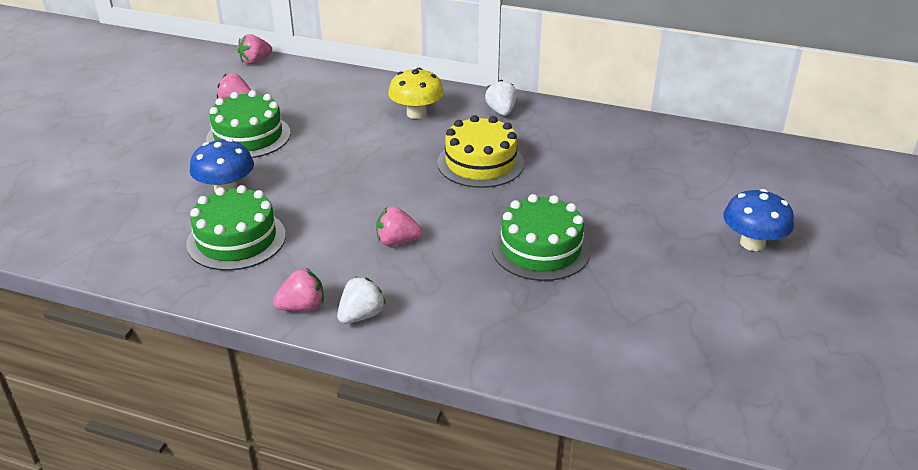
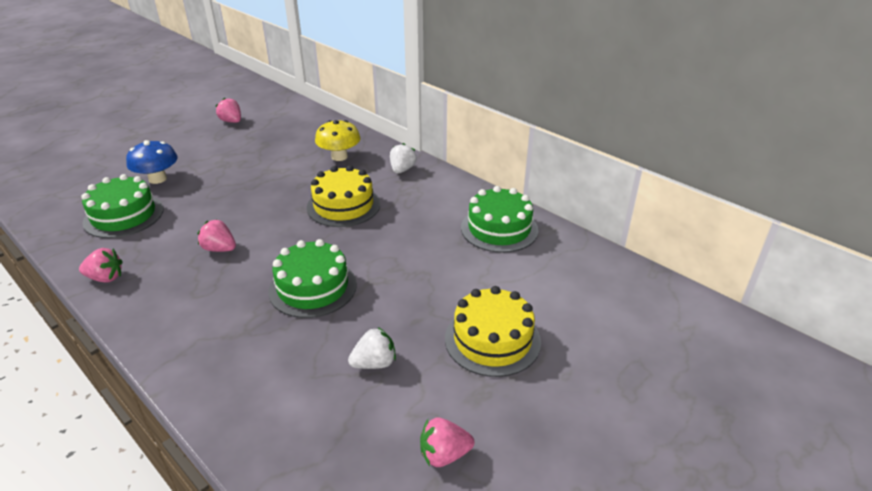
camera: 25 degrees right, 0 degrees up
(248, 136) = (213, 146): green cake -> green cake (499, 229)
(255, 61) = (275, 96): pink strawberry -> pink strawberry (444, 454)
(361, 315) = (133, 298): white strawberry -> white strawberry (374, 363)
(752, 243) = (492, 340): blue mushroom -> yellow cake

